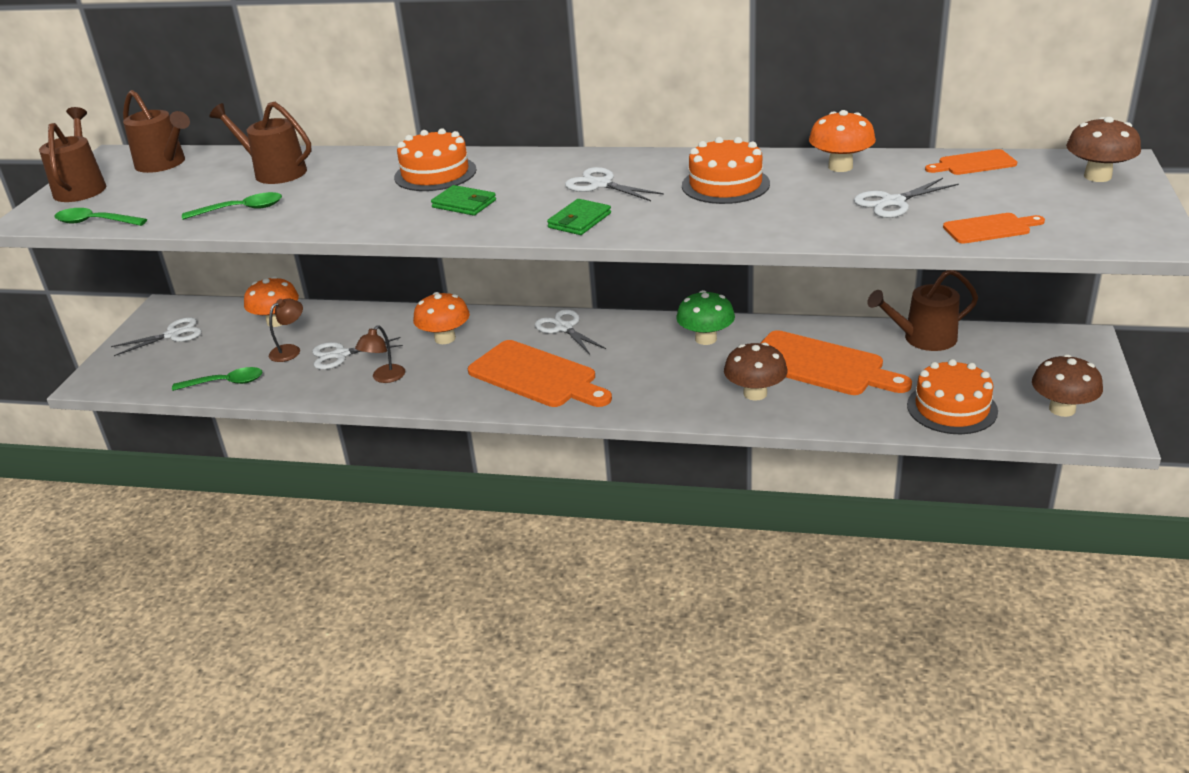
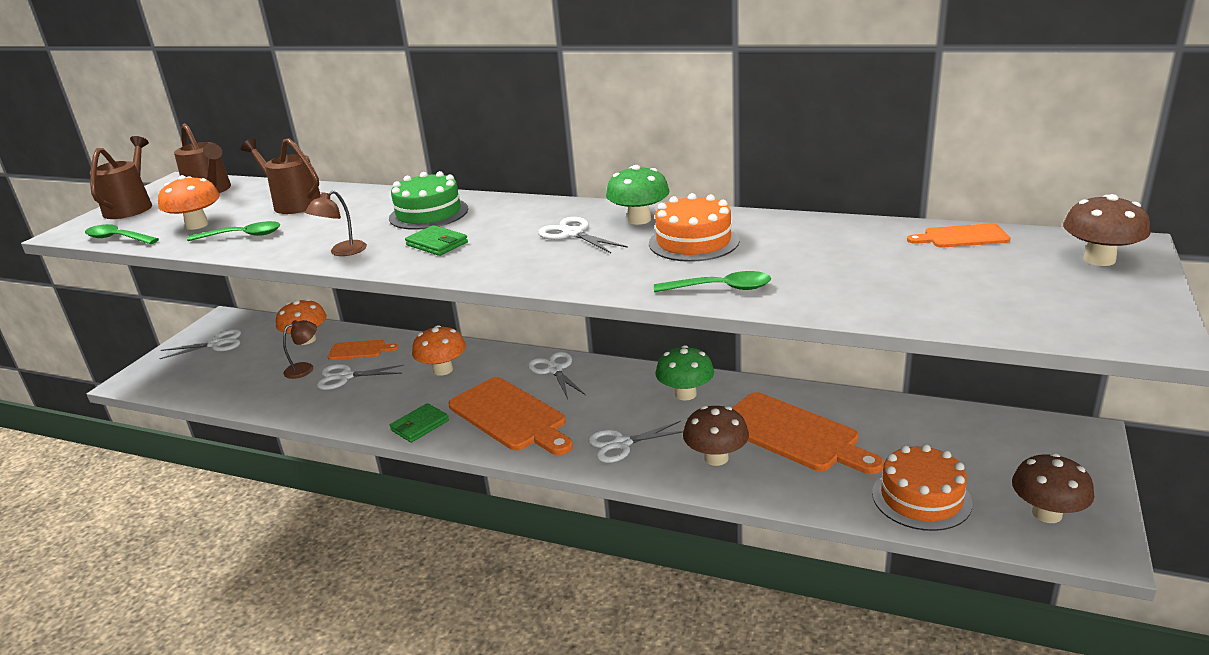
camera: 10 degrees right, 5 degrees down
(225, 383) = (236, 394): green spoon -> green spoon (720, 288)
(384, 378) = (373, 403): brown lamp -> brown lamp (342, 252)
(435, 173) = (428, 213): orange cake -> green cake
(579, 220) = (534, 268): green wallet -> green wallet (419, 425)
(661, 166) = (639, 219): none -> green mushroom
(840, 167) = (818, 231): orange mushroom -> orange mushroom (197, 225)
(893, 202) = (860, 272): white scissors -> white scissors (621, 444)
(924, 338) = (909, 415): brown watering can -> none
(990, 228) = (959, 309): orange cutting board -> orange cutting board (360, 350)

